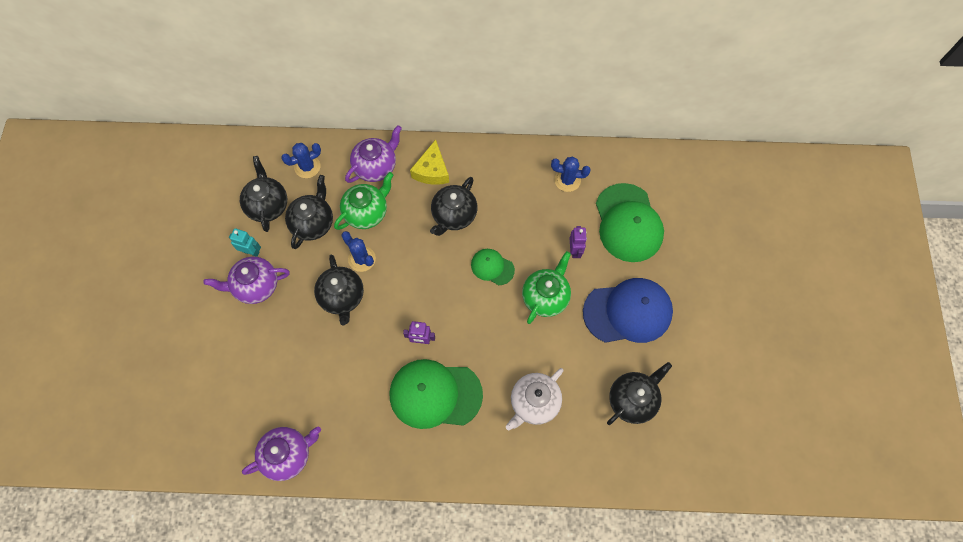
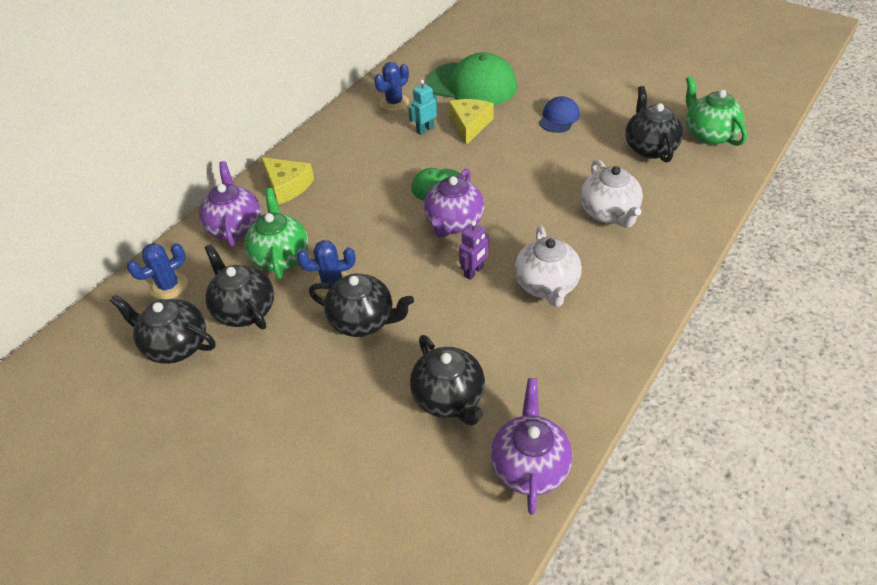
camera: 55 degrees left, 20 degrees down
(251, 251) = (218, 389): turquoise robot -> turquoise robot (425, 129)
(255, 286) = (270, 404): purple teapot -> purple teapot (453, 223)
(307, 167) = (169, 286): blue cactus -> blue cactus turned 45 degrees clockwise
(435, 394) = (546, 285): green cap -> white teapot
(454, 216) = (354, 190): black teapot -> black teapot (449, 398)
(545, 297) = (501, 161): green teapot -> green teapot (708, 134)
(575, 250) = (469, 125): purple robot -> yellow cheese
(628, 312) = (559, 117): blue cap -> blue cap, size x0.51

